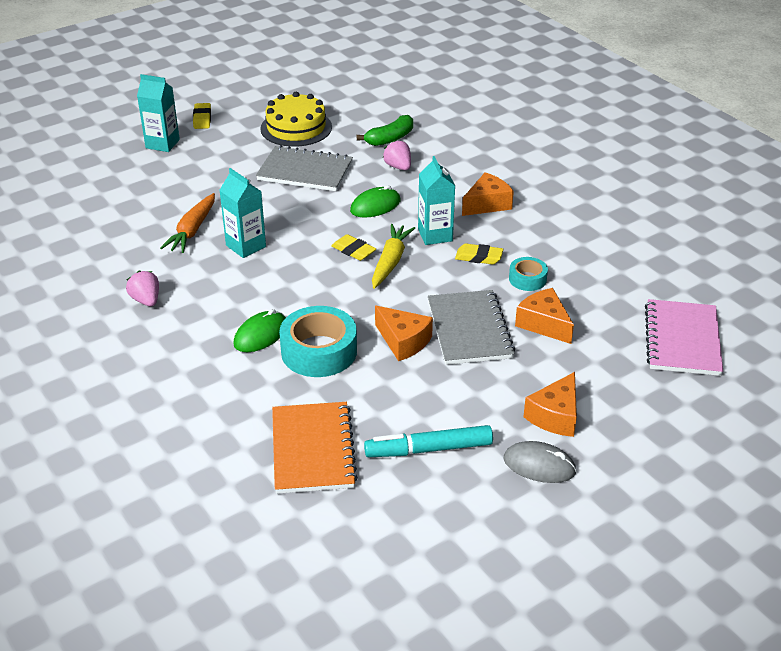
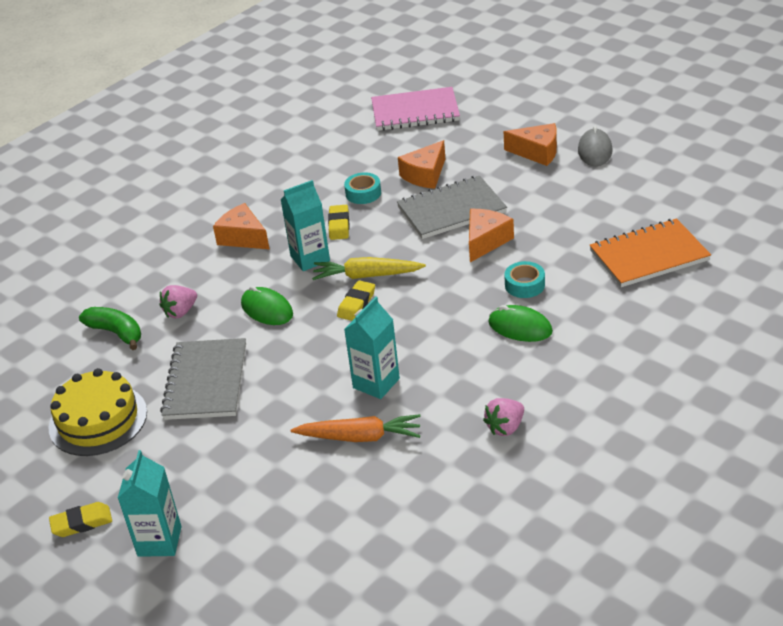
camera: 100 degrees left, 0 degrees up
(319, 351) = (524, 285): turquoise tape -> turquoise tape, size x0.54
(429, 449) = (610, 200): turquoise marker -> none

